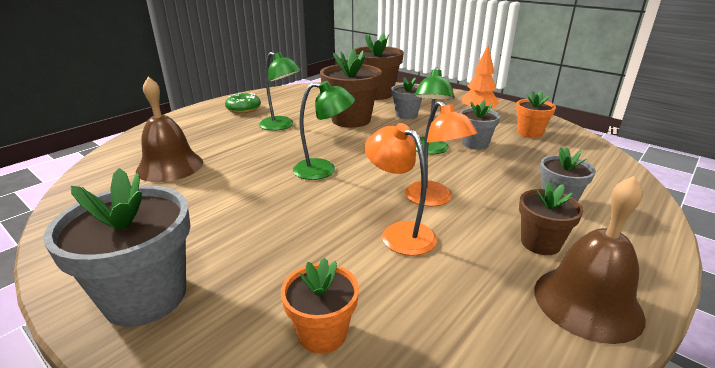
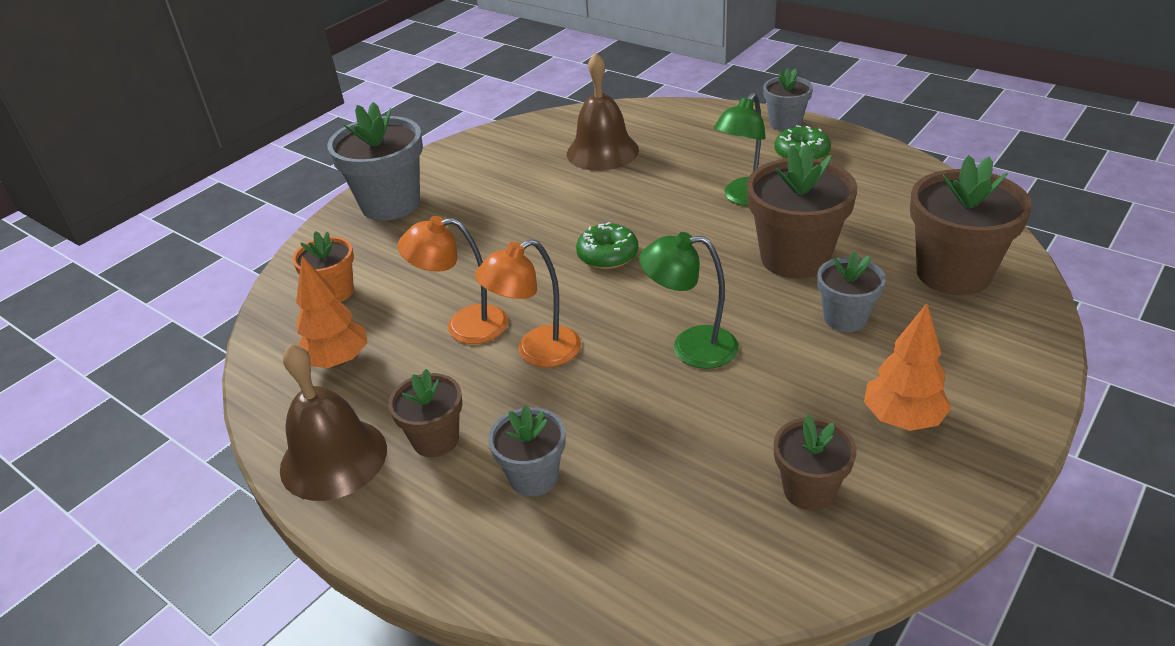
camera: 90 degrees right, 10 degrees up
(323, 170) = (607, 255): green lamp -> green donut
(399, 233) = (464, 326): orange lamp -> orange lamp turned 135 degrees counterclockwise
(451, 315) = (337, 361): none -> orange tree
(475, 144) = (729, 403): grey flower pot -> grey flower pot (785, 123)
(530, 133) = (809, 490): orange flower pot -> brown flower pot

